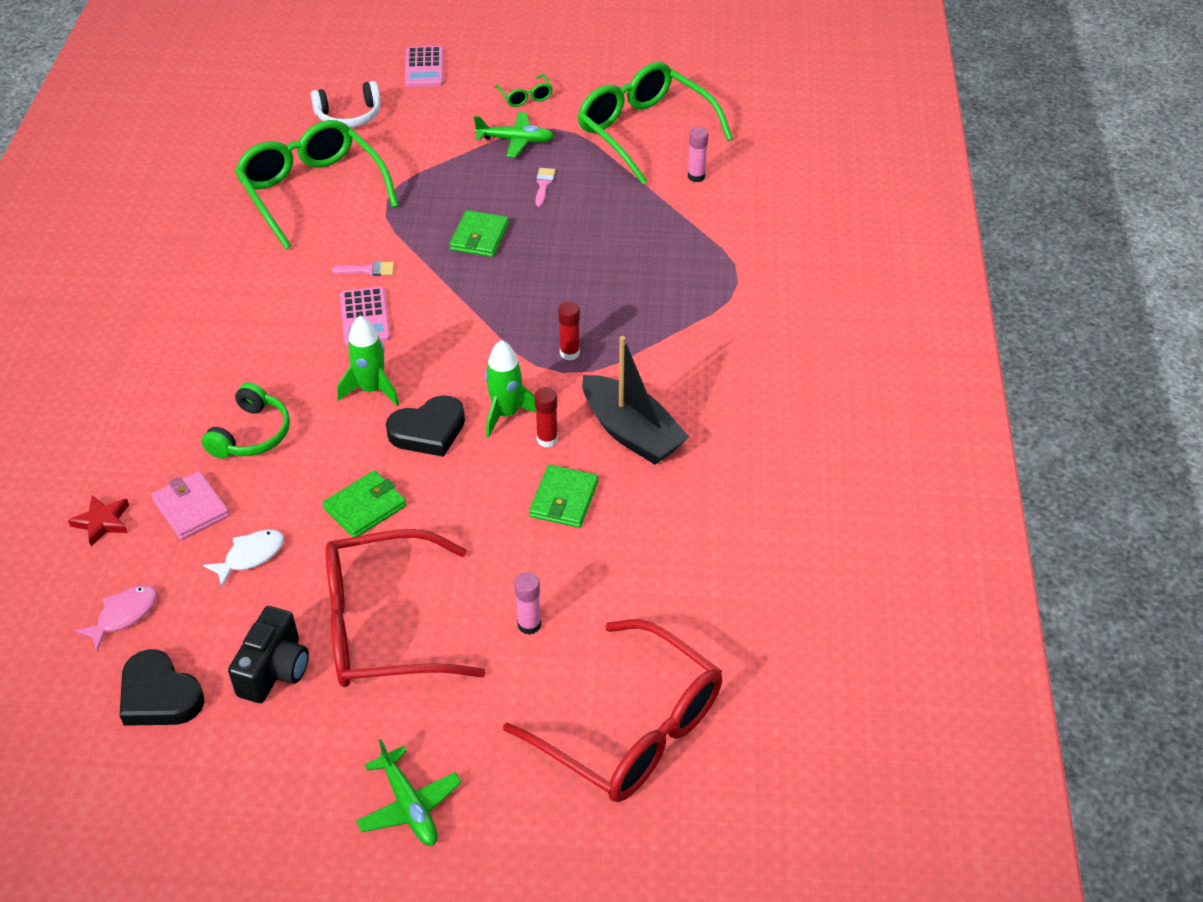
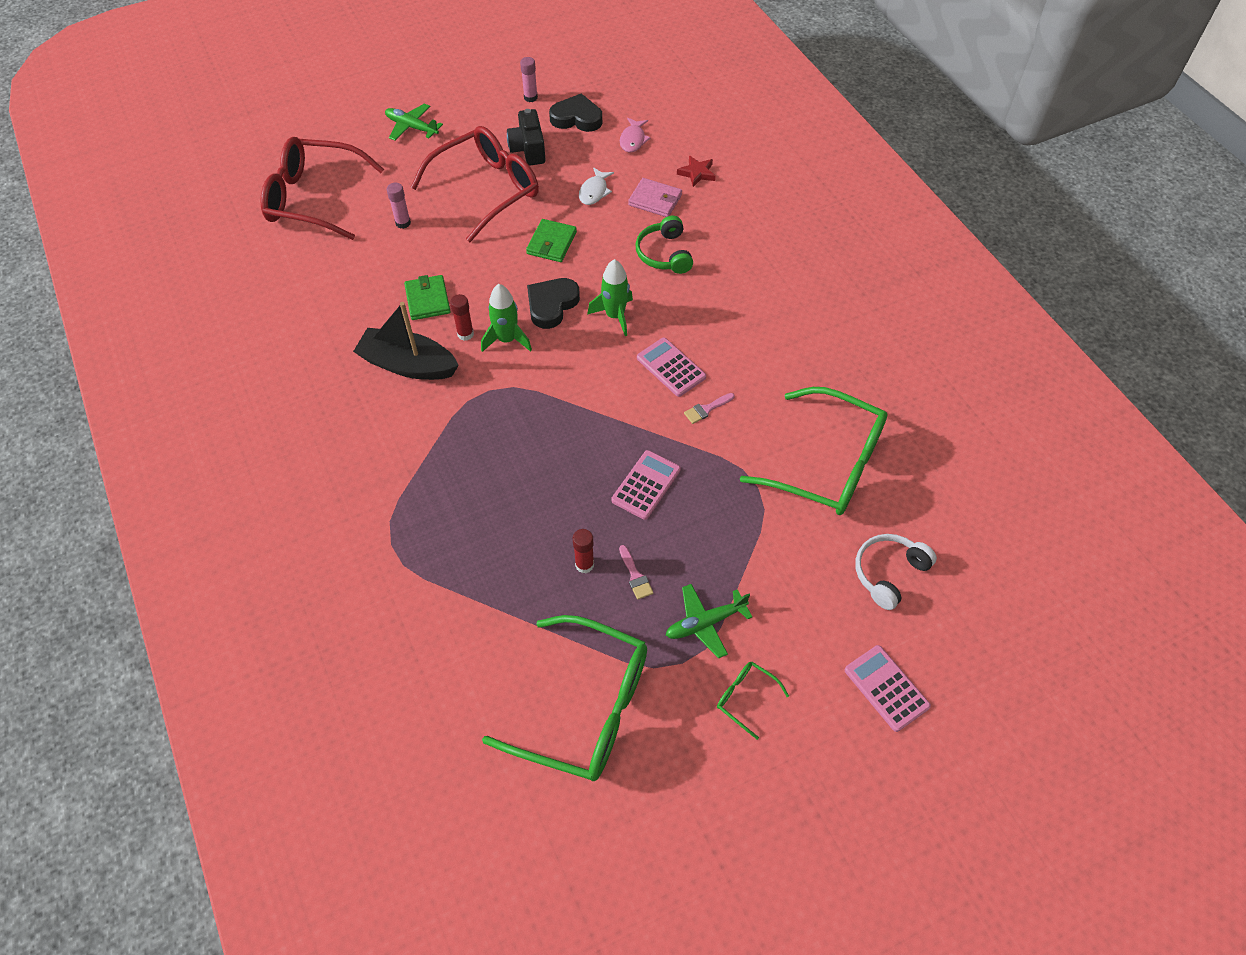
camera: 150 degrees right, 10 degrees up
(479, 237) = (646, 485): green wallet -> pink calculator
(569, 353) = (493, 408): red glue stick -> red glue stick (584, 565)
(696, 176) = (494, 664): pink glue stick -> pink glue stick (530, 97)

